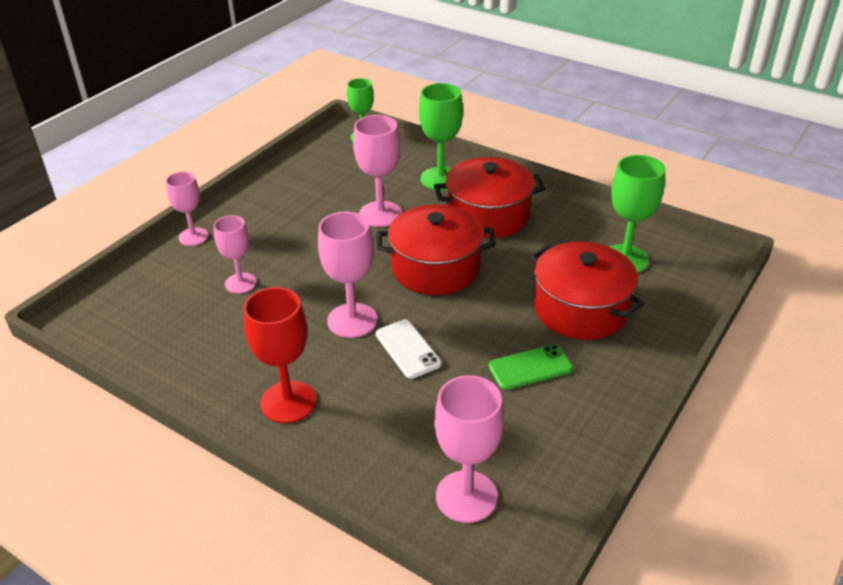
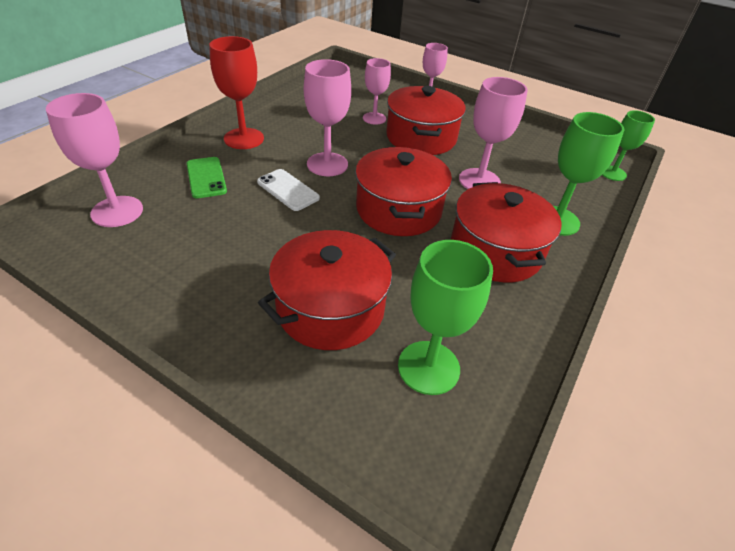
camera: 85 degrees right, 5 degrees up
(292, 247) = (421, 138): none -> red pot
(407, 349) = (288, 190): white phone -> white phone turned 75 degrees clockwise
(530, 367) = (248, 260): green phone -> green phone (206, 178)

